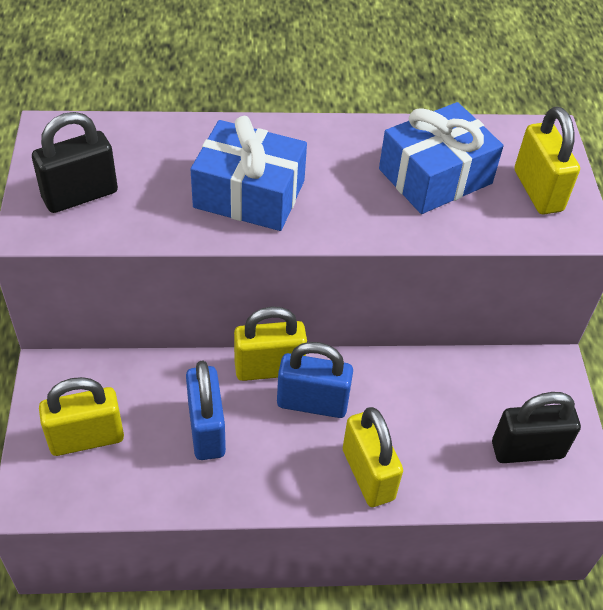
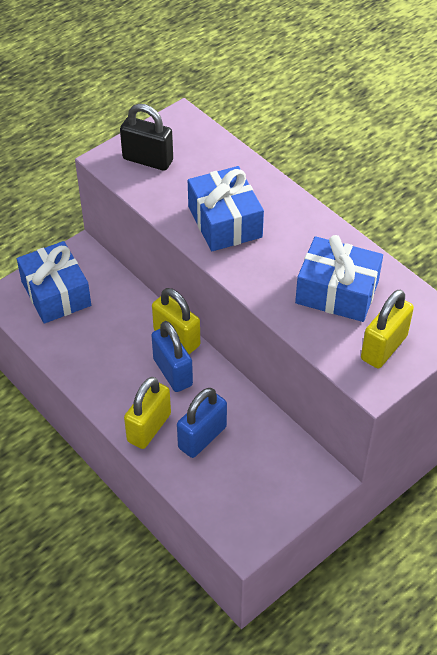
camera: 55 degrees right, 0 degrees up
(86, 438) = (56, 293): yellow padlock -> blue gift
(206, 429) = (109, 338): blue padlock -> blue padlock (202, 437)
(527, 450) = (243, 497): black padlock -> none

